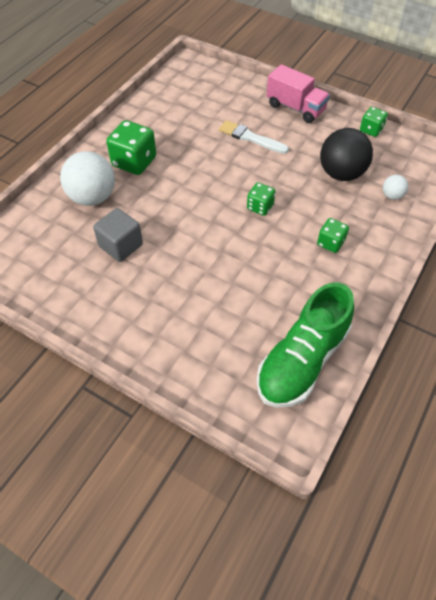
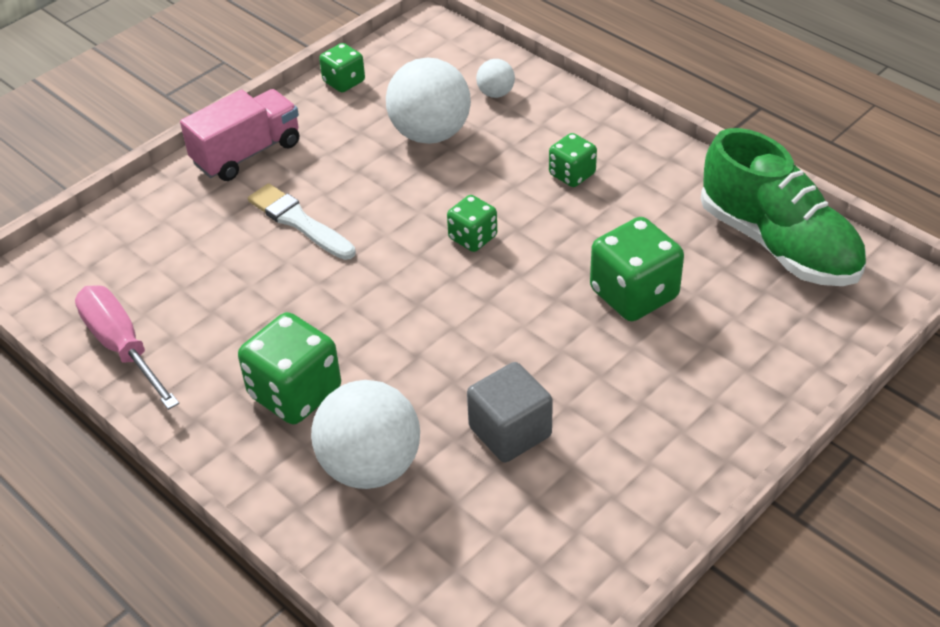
camera: 75 degrees left, 10 degrees down
(153, 101) = (121, 346): none -> pink screwdriver
(234, 286) = (634, 294): none -> green dice
(250, 138) = (299, 222): white brush -> white brush turned 90 degrees clockwise
(341, 174) = (430, 134): black ball -> white ball

